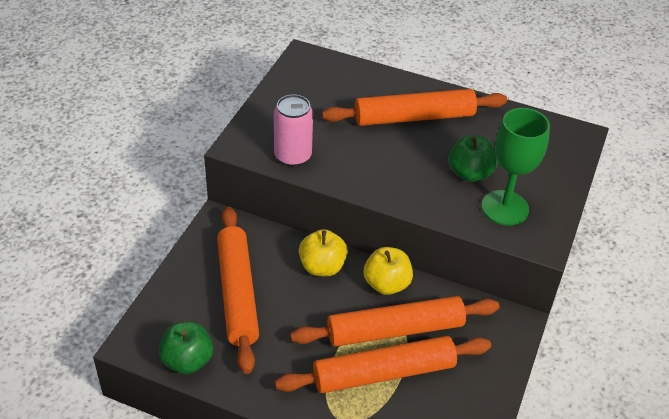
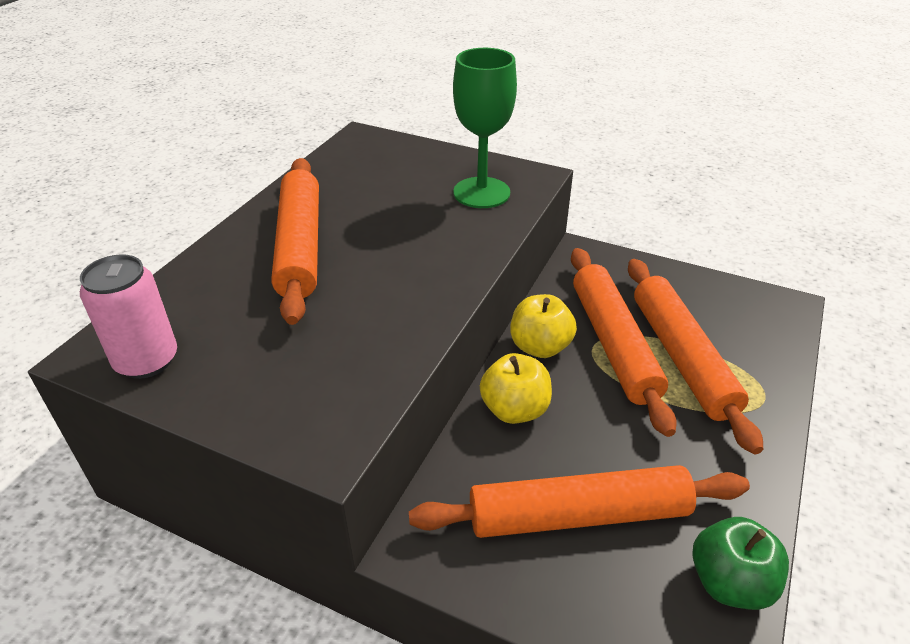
camera: 85 degrees left, 5 degrees down
(293, 156) = (365, 373): pink can -> pink can (146, 360)
(470, 173) = (421, 211): green apple -> none

